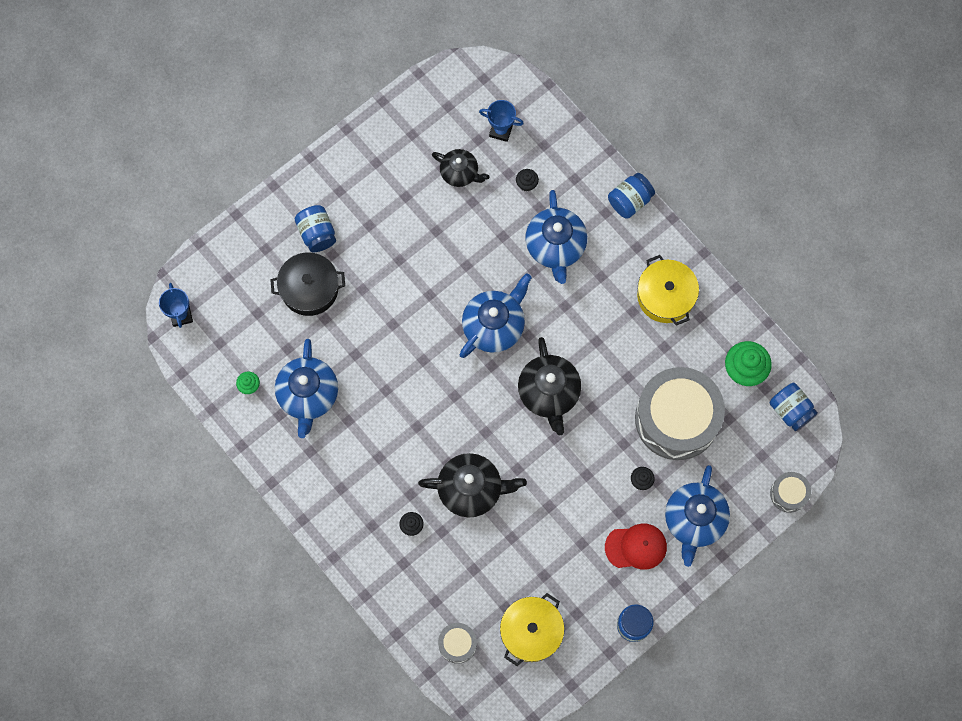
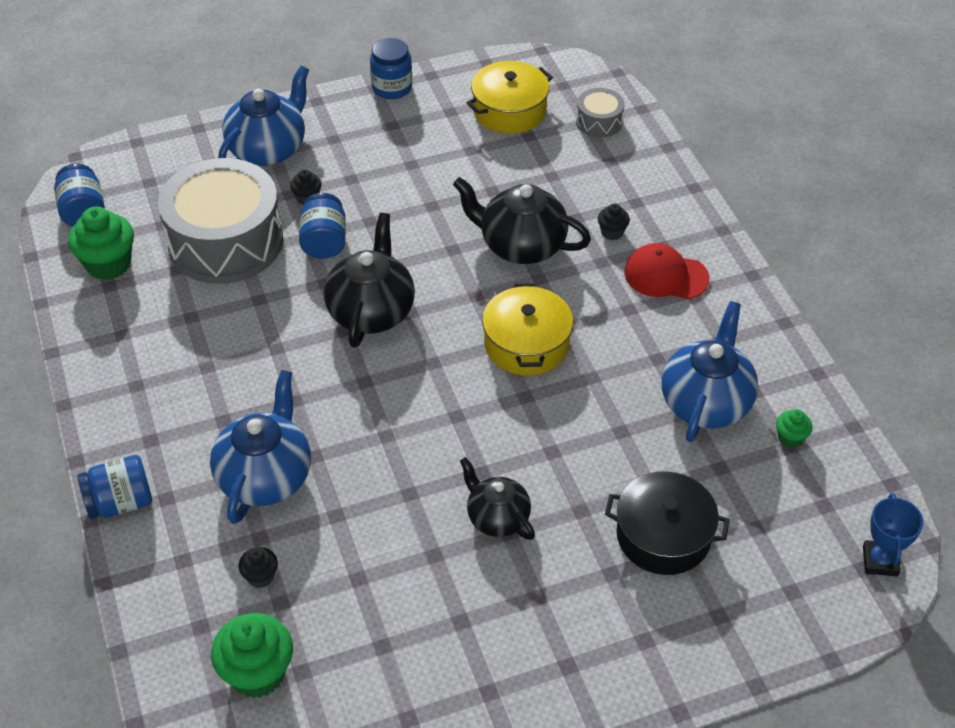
camera: 160 degrees left, 25 degrees down
(317, 233) = (627, 611): blue jar -> blue jar (324, 241)
(460, 173) = (357, 628): black teapot -> black teapot (497, 517)
(494, 325) = (406, 406): blue teapot -> none
(501, 130) = (257, 673): blue trophy -> green cupcake
(636, 547) = (350, 145): red cap -> red cap (666, 275)
(665, 296) = (150, 370): yellow pot -> yellow pot (526, 344)
(788, 494) = (145, 142): grey drum -> none

